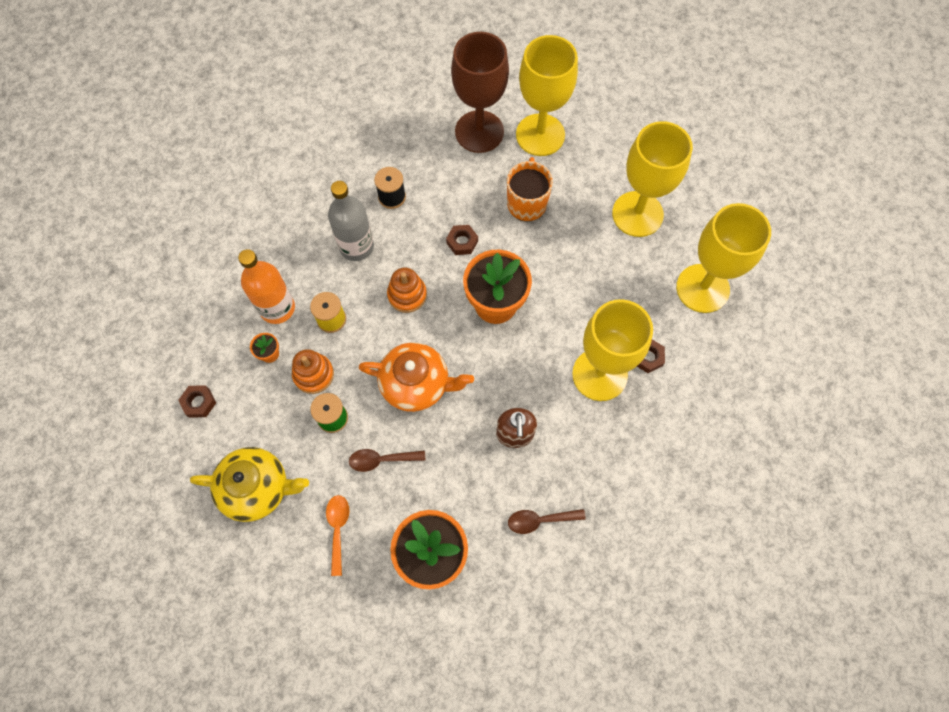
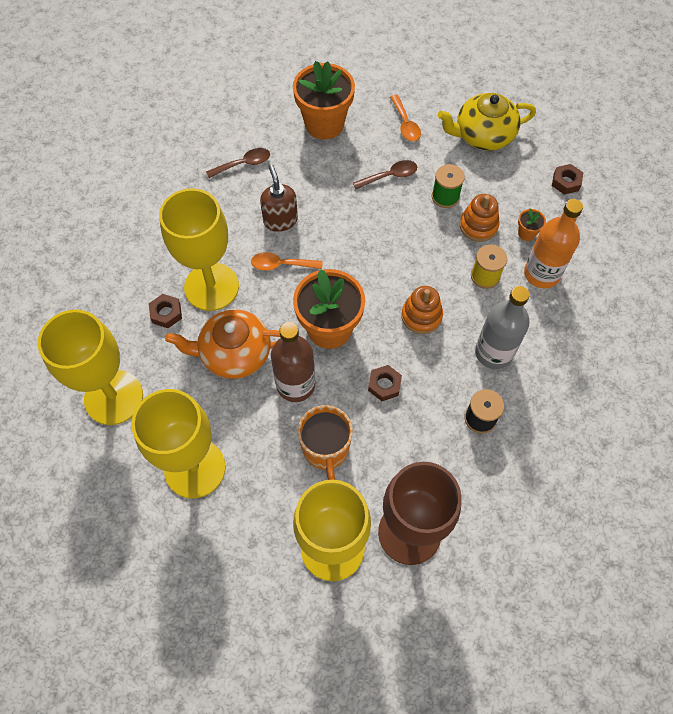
camera: 165 degrees right, 5 degrees down
(416, 384) = (382, 239): orange teapot -> orange teapot (234, 353)
(525, 381) = (281, 265): none -> orange spoon
(539, 260) = (295, 385): none -> brown bottle

